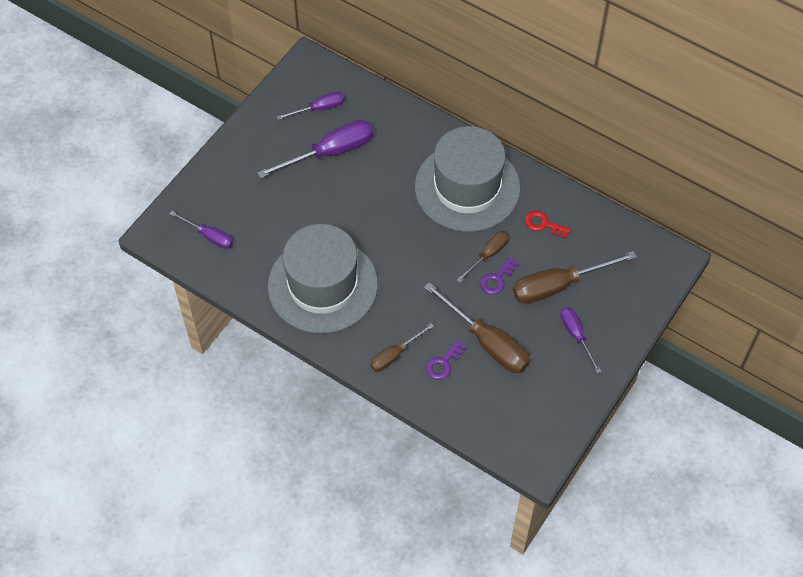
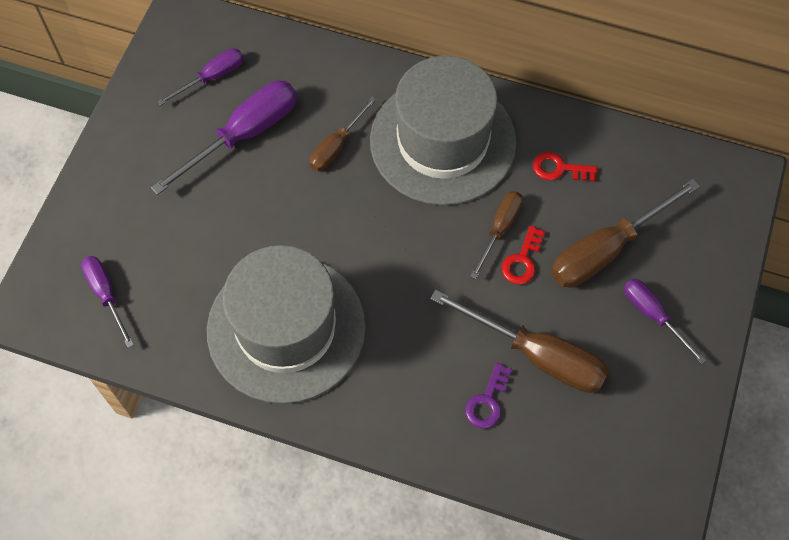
camera: 15 degrees left, 5 degrees up
(209, 236) = (106, 295): purple screwdriver -> purple screwdriver turned 135 degrees counterclockwise
(395, 355) = (416, 406): brown screwdriver -> brown screwdriver (336, 146)
(497, 279) = (522, 260): purple key -> red key

